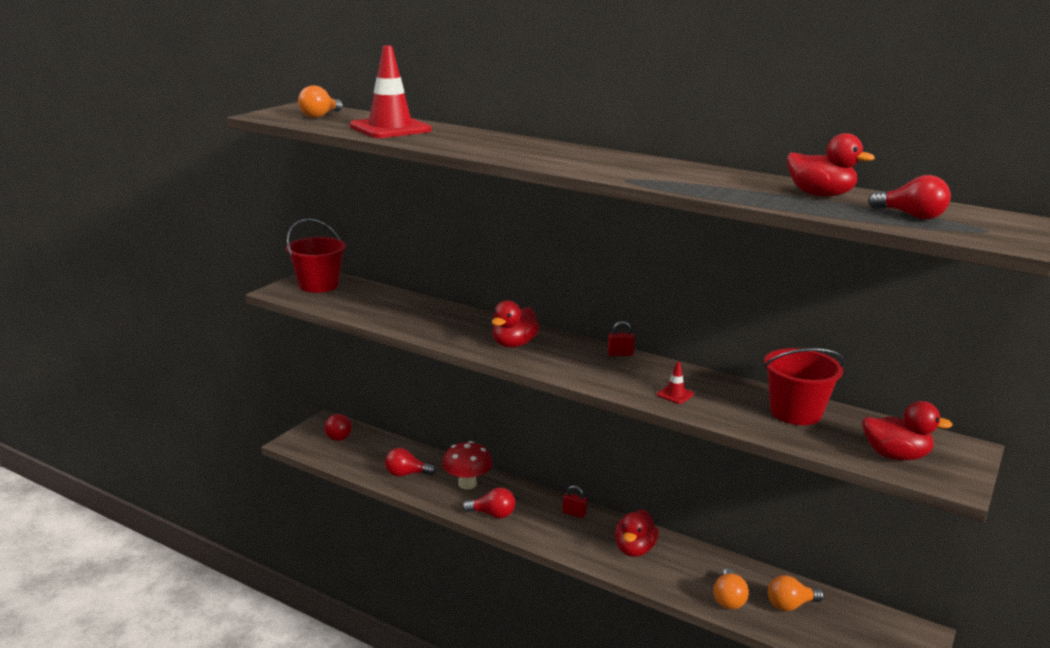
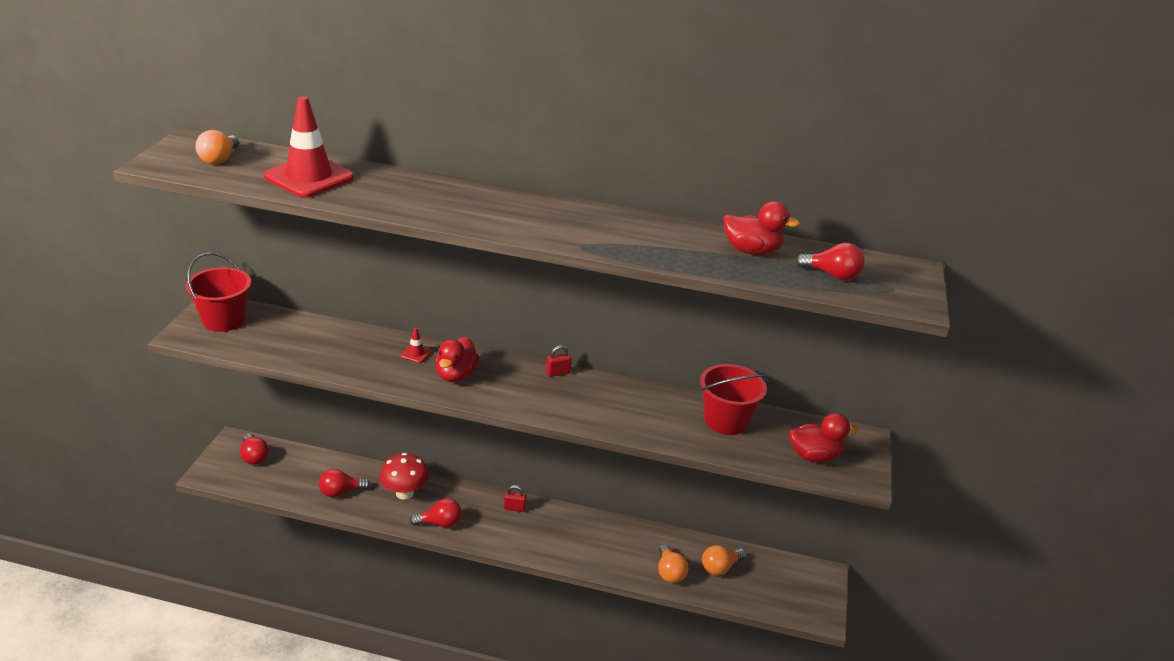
camera: 20 degrees left, 10 degrees up
(634, 549) = (578, 537): red duck -> none
(675, 394) = (621, 416): red traffic cone -> red traffic cone (416, 353)

